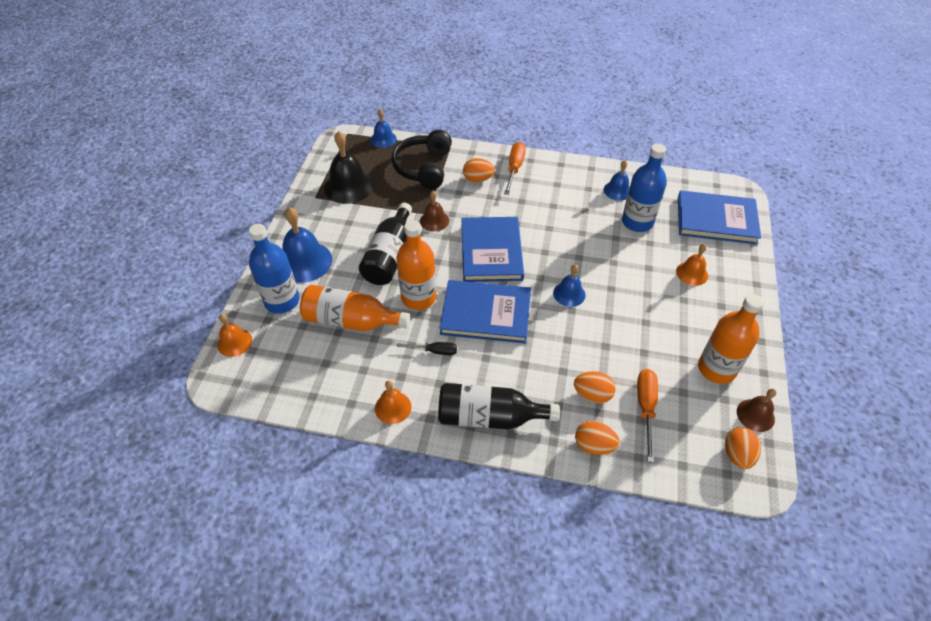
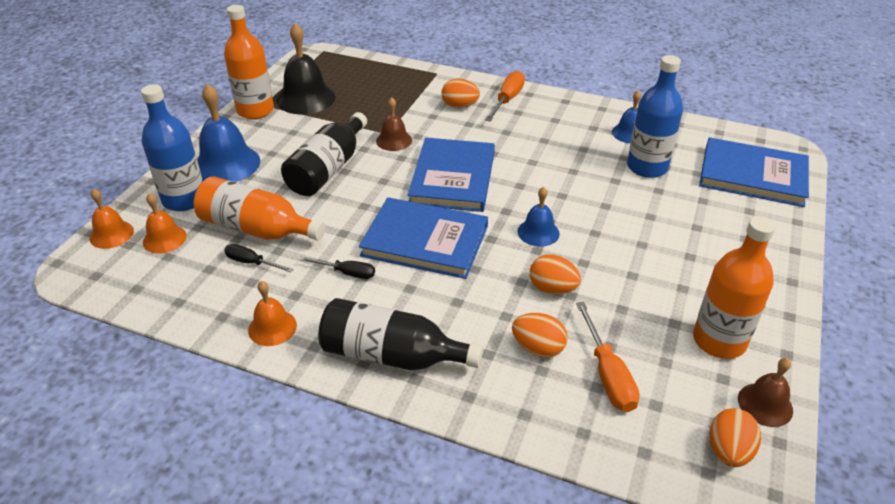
camera: 10 degrees right, 10 degrees down
(357, 352) = (252, 263): none -> black screwdriver
(383, 139) = (362, 59): blue bell -> none
(418, 297) = (347, 215): orange bottle -> orange bottle (255, 110)
(423, 167) = (399, 89): black headphones -> none
(594, 445) = (523, 409): orange egg -> orange egg (552, 288)
(645, 408) = (607, 374): orange screwdriver -> orange screwdriver turned 150 degrees clockwise
(692, 273) = (707, 228): orange bell -> orange bell (164, 239)

